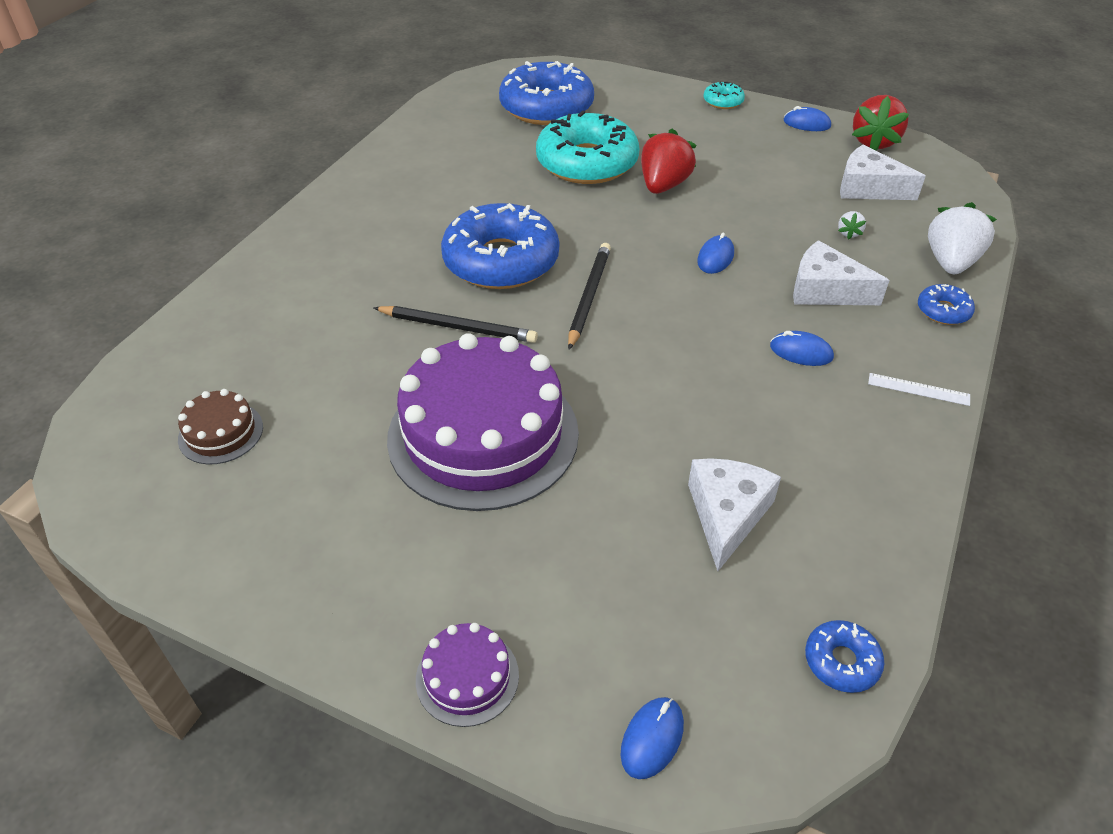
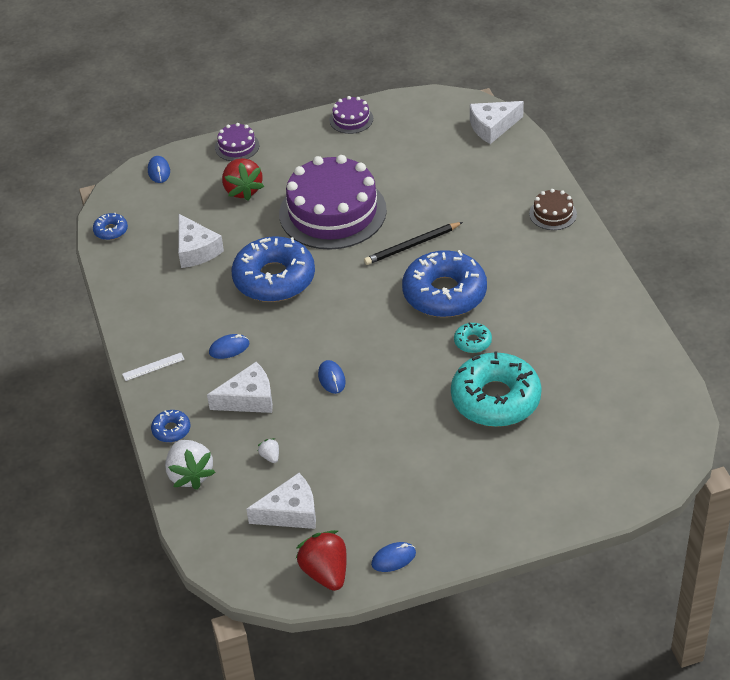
camera: 140 degrees right, 0 degrees up
(133, 404) = (492, 127): none -> white cheese
(221, 433) = (439, 143): brown cake -> brown cake (553, 214)
(246, 575) = (351, 119): none -> purple cake
(546, 107) = (595, 432): blue donut -> blue donut (274, 278)
(588, 296) = (371, 305): black pencil -> none
(663, 185) = (424, 414): red strawberry -> red strawberry (243, 190)
(723, 101) = (481, 539): turquoise donut -> turquoise donut (472, 342)

